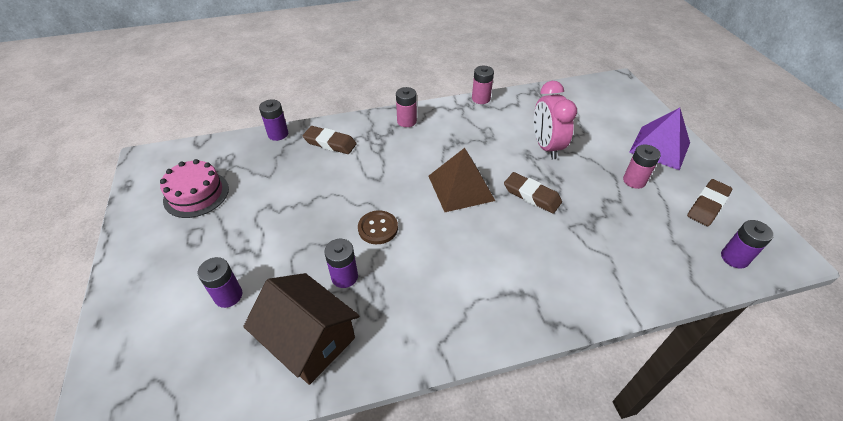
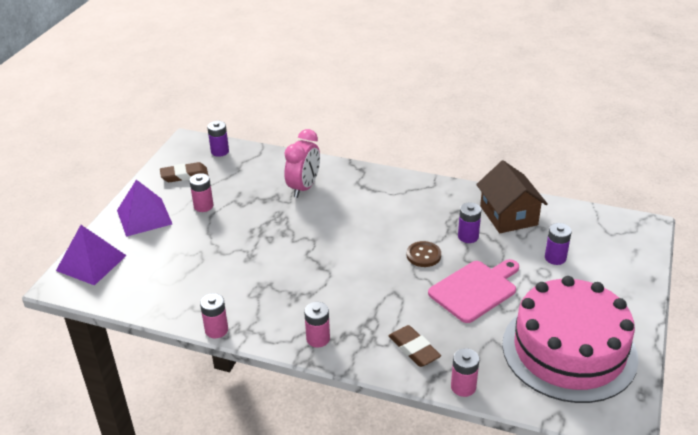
camera: 145 degrees left, 10 degrees down
(196, 194) = (569, 350): pink cake -> pink cake, size x2.01
(278, 134) = (463, 387): purple battery -> pink battery
(305, 214) = (475, 289): none -> pink cutting board
(460, 188) = (334, 256): brown pyramid -> none
(531, 195) = (288, 228): brown eraser -> none
(546, 146) = (226, 256): pink clock -> pink clock (304, 188)
(627, 100) = (91, 263): none -> purple pyramid

